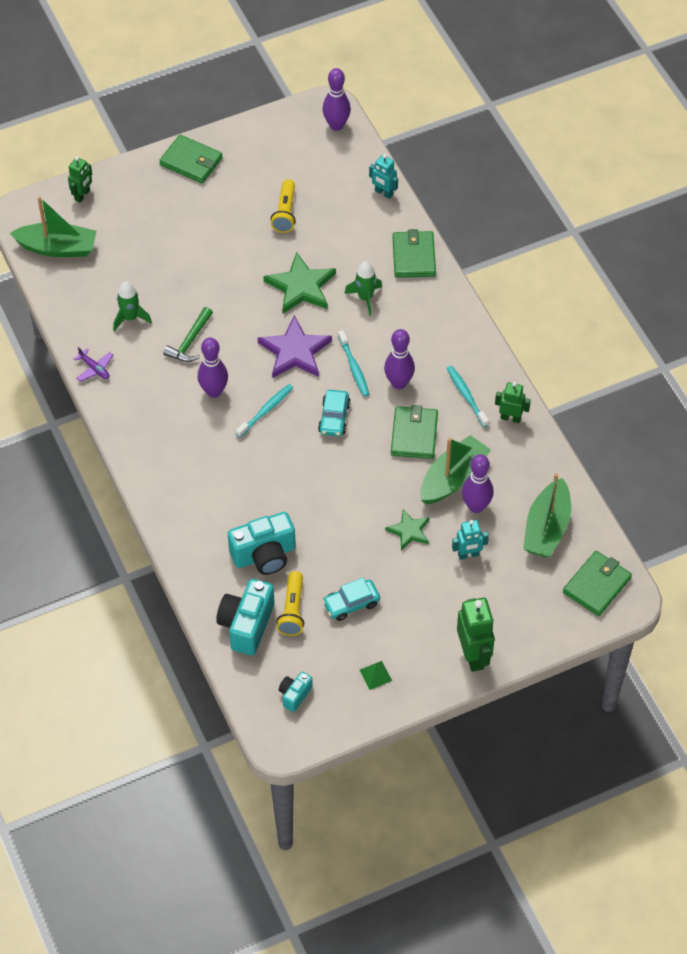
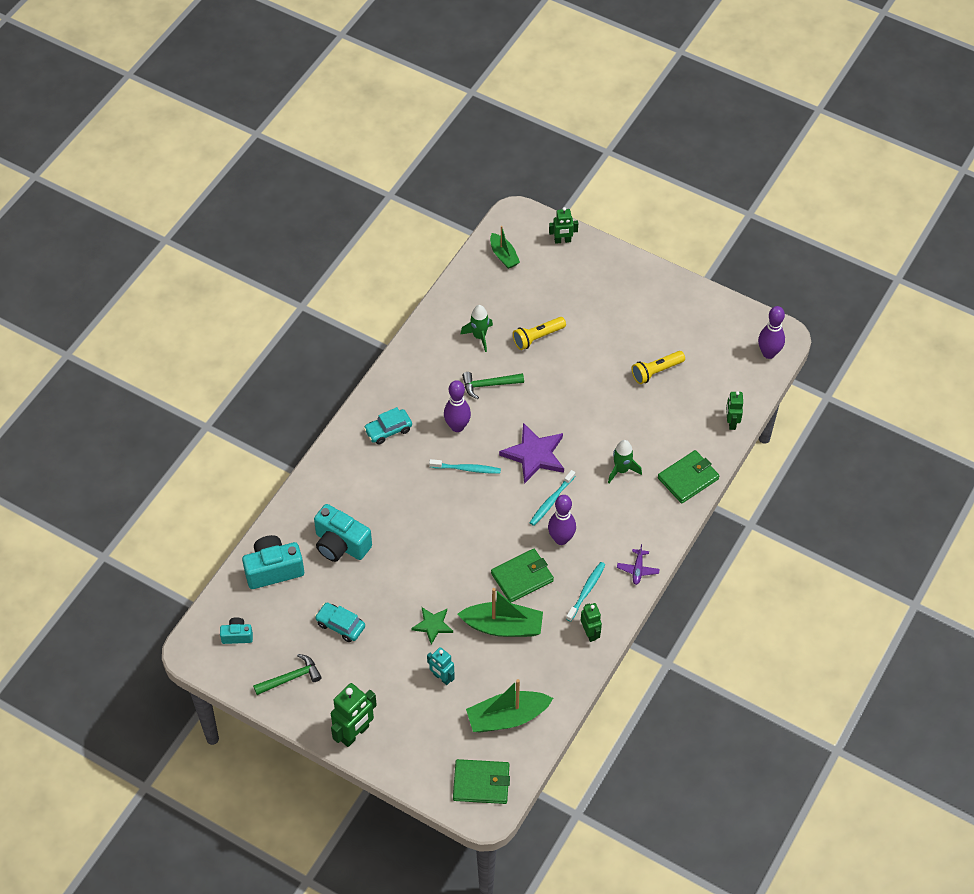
camera: 55 degrees right, 0 degrees up
(57, 248) = (503, 256): green boat -> green boat, size x0.61
(94, 368) = (418, 343): purple plane -> purple plane (638, 569)
(191, 161) = (651, 285): green wallet -> none
(292, 610) = (307, 591): yellow flashlight -> yellow flashlight (537, 337)
(301, 287) = (596, 423): green star -> none
(334, 418) = (495, 516): turquoise car -> turquoise car (388, 430)
(375, 675) = (291, 678): green pyramid -> green hammer
(383, 193) = (731, 422): turquoise robot -> green robot
(476, 506) = (489, 657): purple bowling pin -> none

